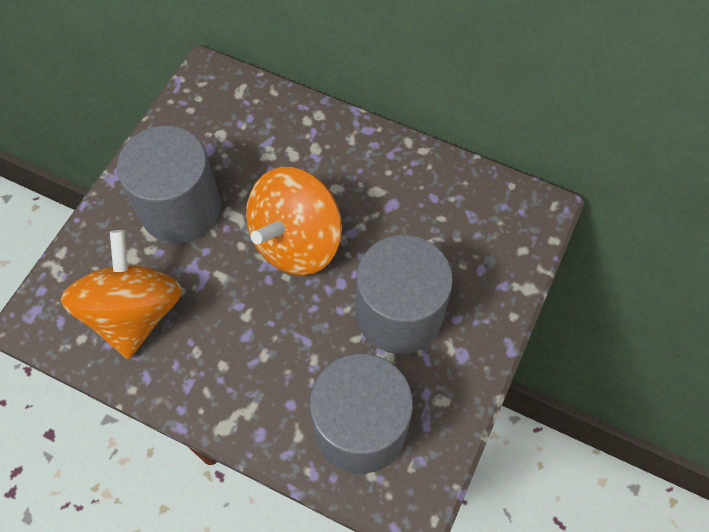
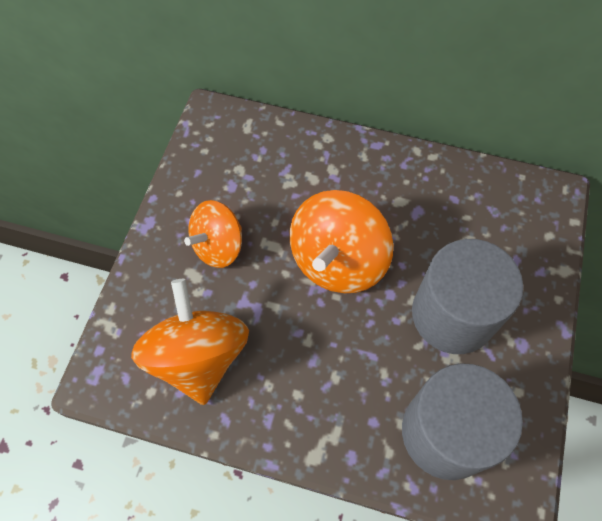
camera: 10 degrees left, 0 degrees up
(180, 208) = (218, 246): grey cylinder -> orange spinning top

